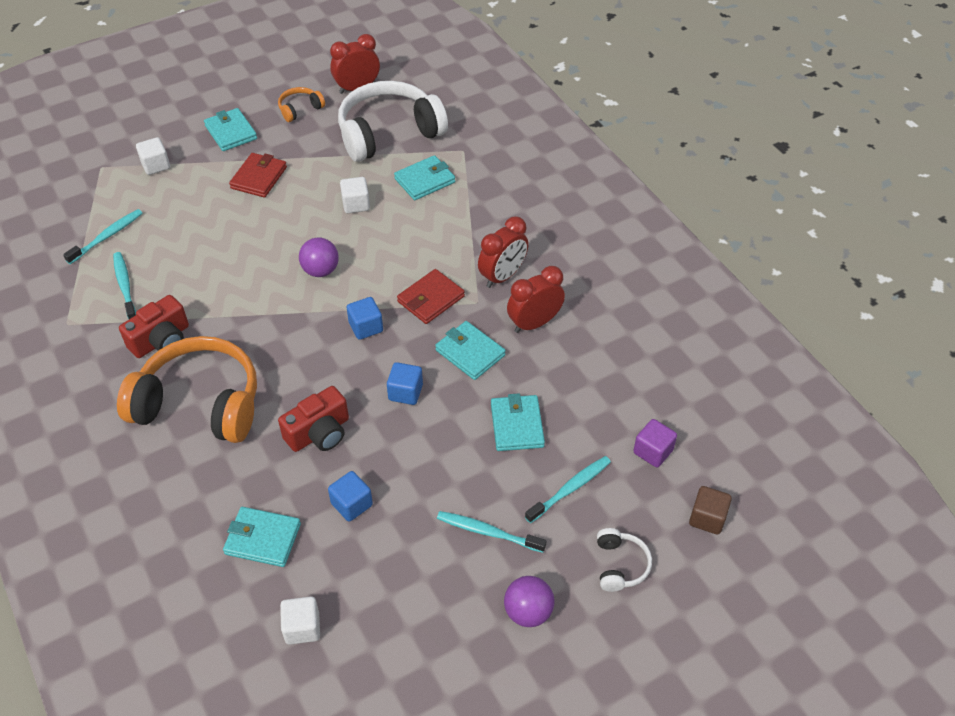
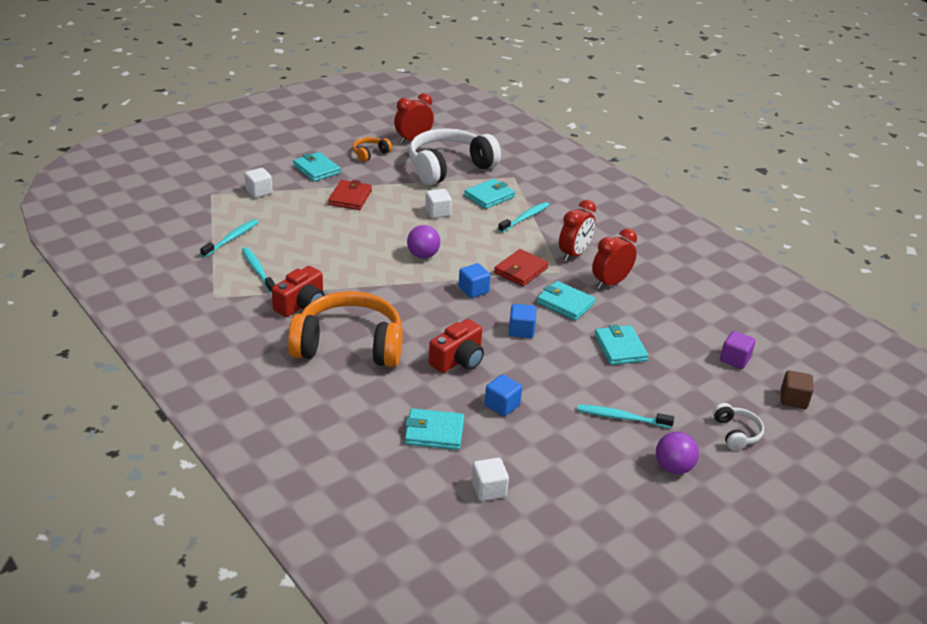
camera: 10 degrees left, 15 degrees down
(570, 489) = (678, 386): turquoise toothbrush -> turquoise toothbrush (525, 218)

